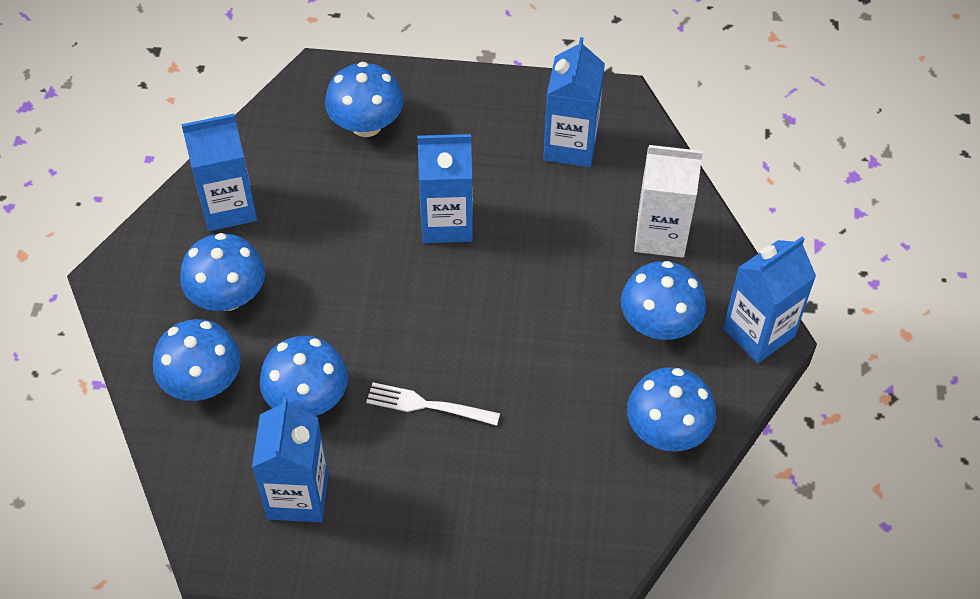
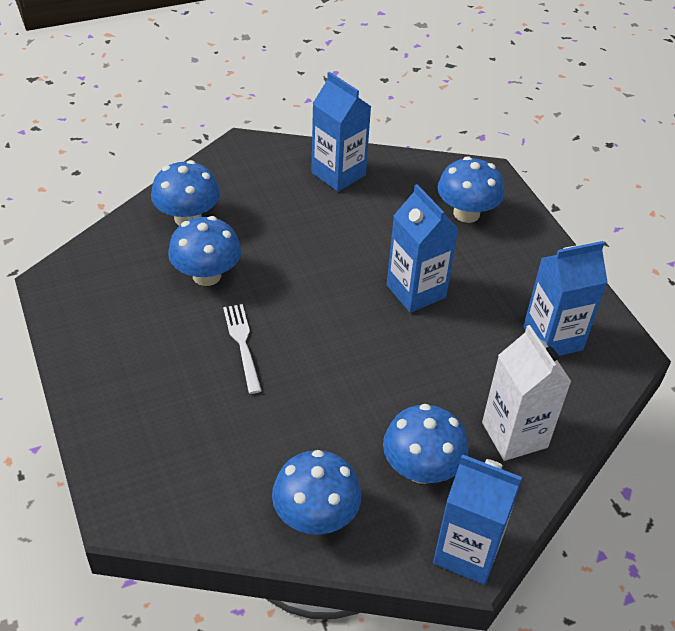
camera: 60 degrees right, 10 degrees down
(228, 296) = (265, 202): blue mushroom -> none
(298, 496) = (123, 302): blue carton -> none

